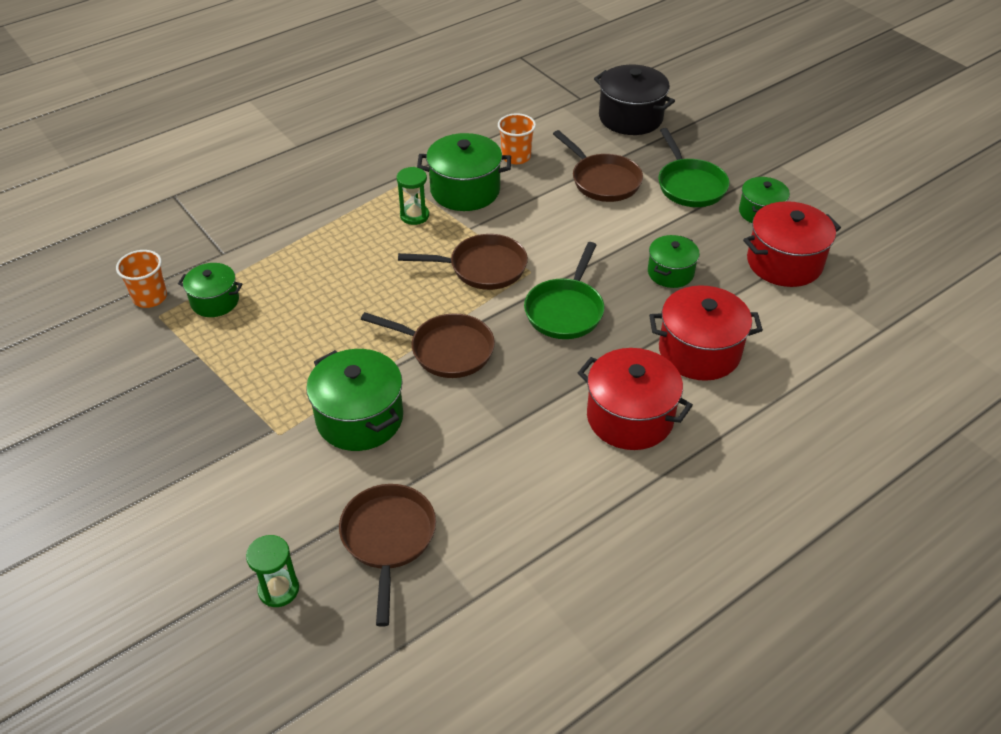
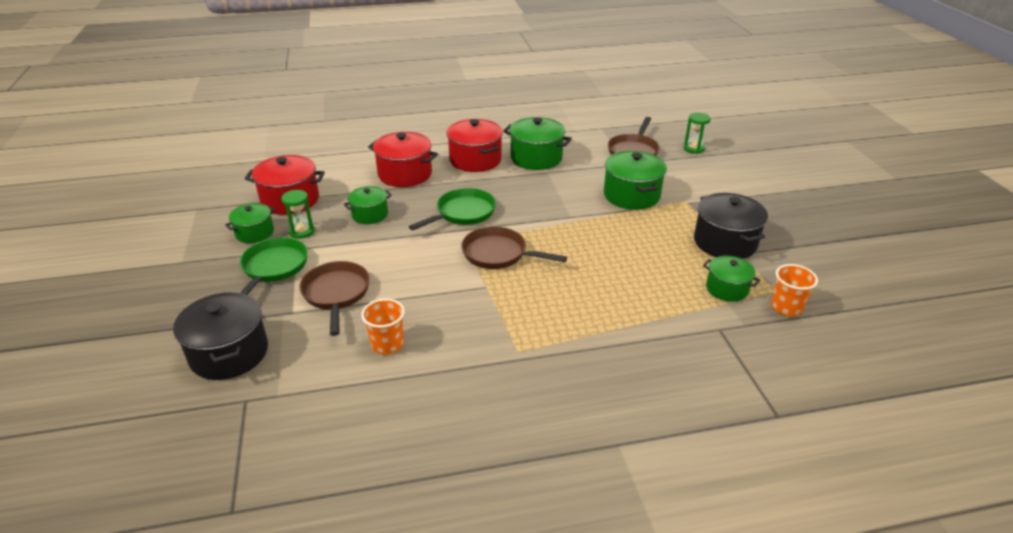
camera: 155 degrees left, 10 degrees down
(217, 369) = (725, 242): none -> black pot
(414, 216) = (527, 312): green hourglass -> green hourglass (302, 231)
(446, 350) = (558, 213): brown pan -> none
(465, 190) = (464, 323): green pot -> green pot (536, 158)

